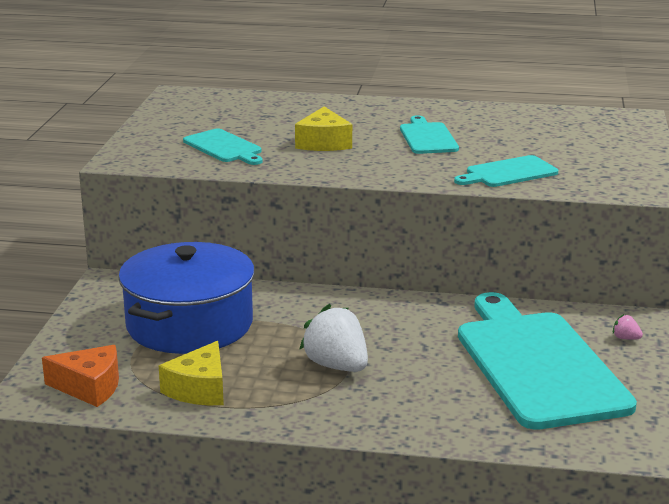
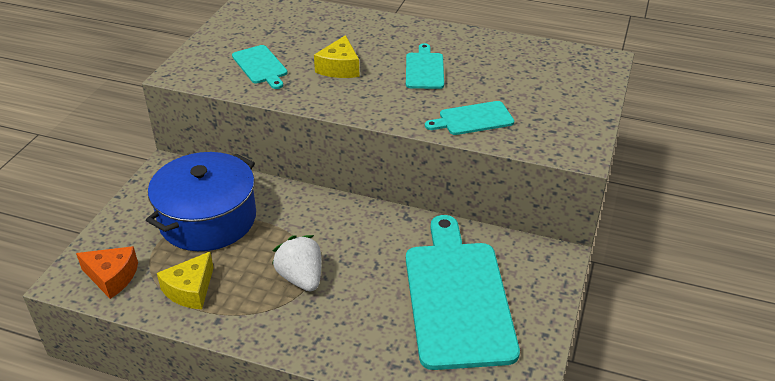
camera: 10 degrees right, 15 degrees up
(625, 338) = (539, 276): pink strawberry -> none

